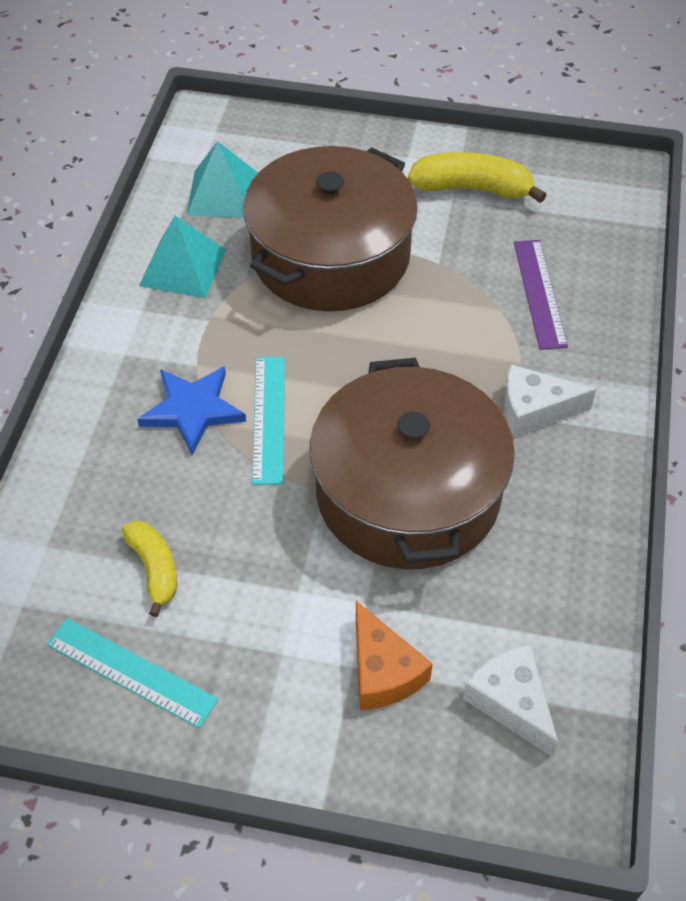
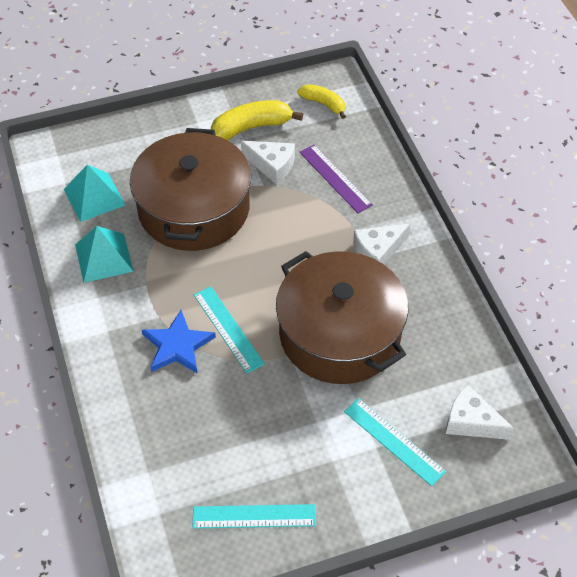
camera: 30 degrees left, 0 degrees up
(154, 569) = (224, 451): yellow banana -> yellow banana (323, 104)
(383, 671) = (394, 441): orange cheese -> turquoise ruler
(466, 244) = (272, 165): none -> white cheese

